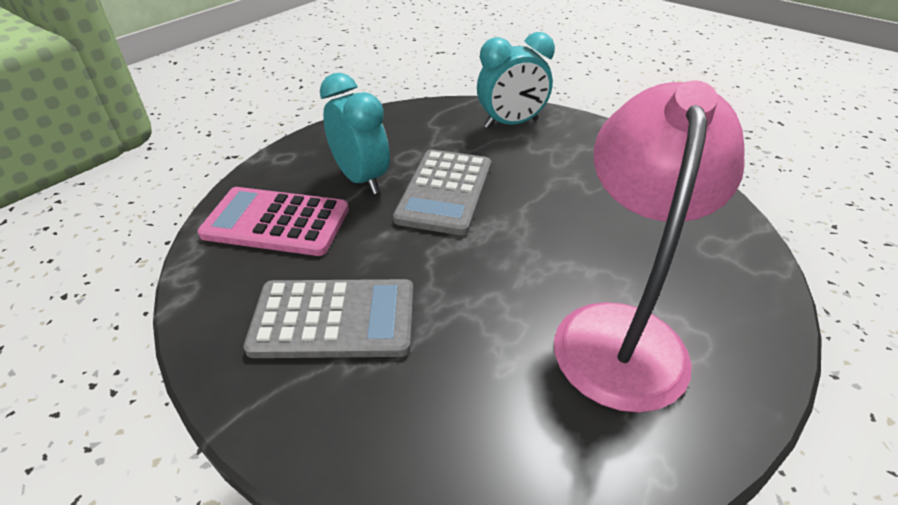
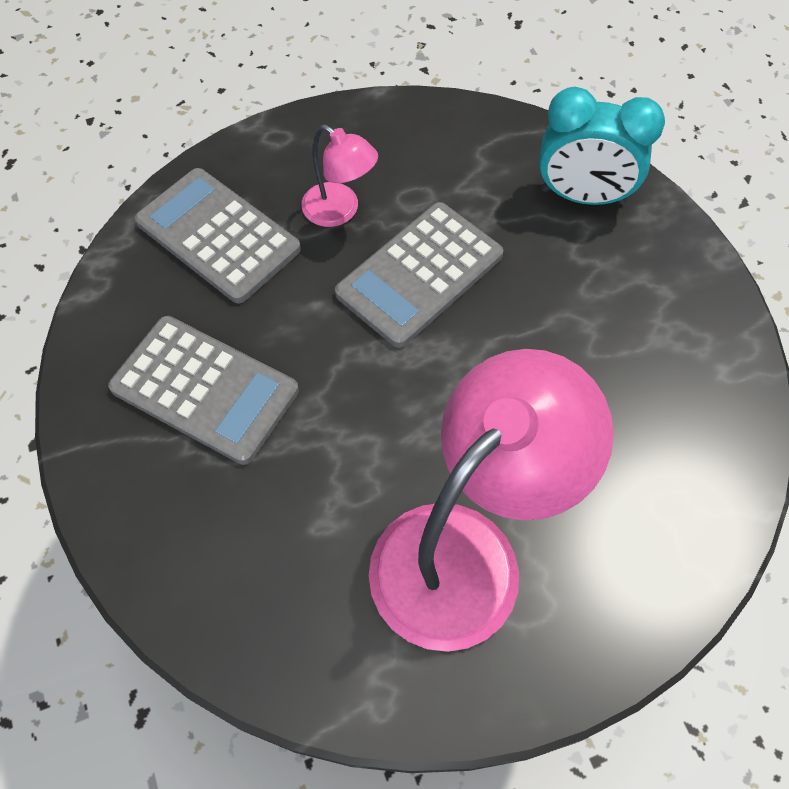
camera: 30 degrees right, 20 degrees up
(276, 222) = (218, 236): pink calculator -> grey calculator
(361, 179) = (340, 211): turquoise clock -> pink lamp

